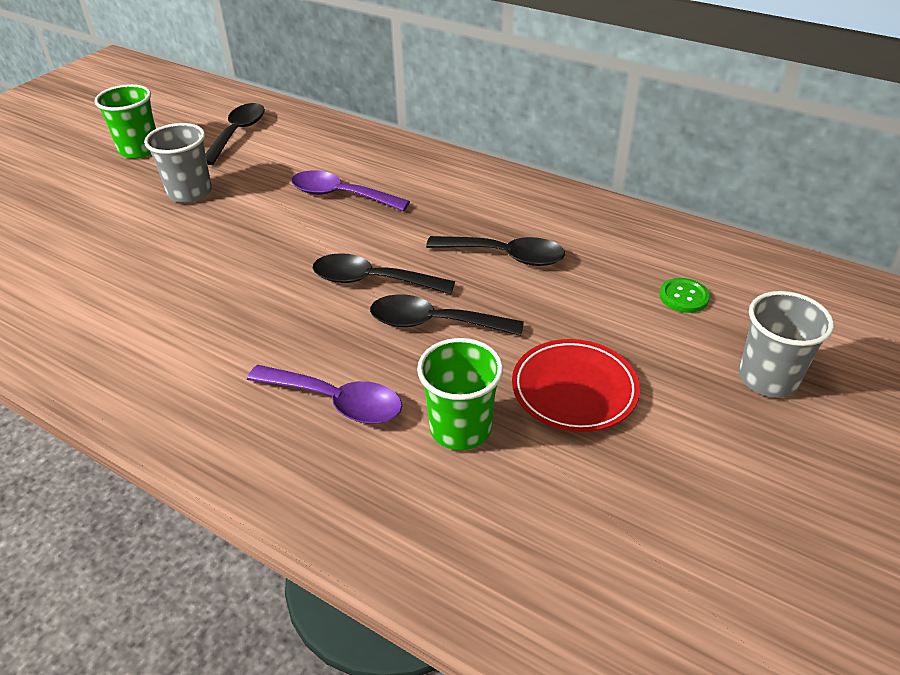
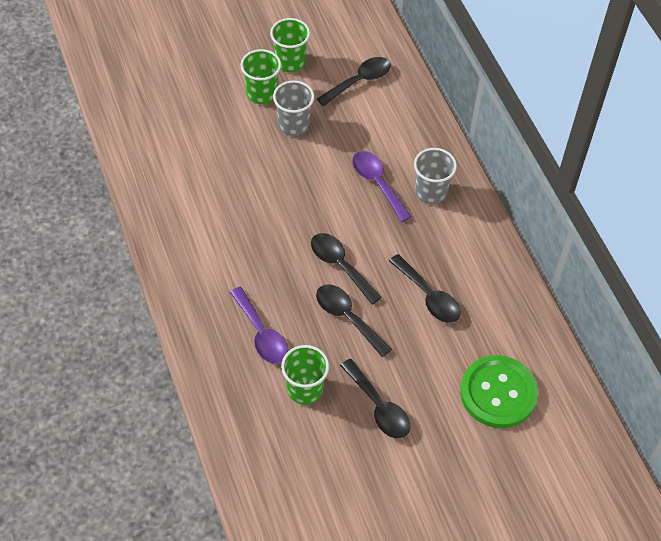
camera: 35 degrees right, 15 degrees up
(124, 185) = (262, 93): none -> green cup
(574, 389) = (378, 407): red plate -> black spoon
(683, 297) = (498, 393): green button -> green button, size x2.32
(768, 378) = (483, 470): grey cup -> grey cup (431, 192)

